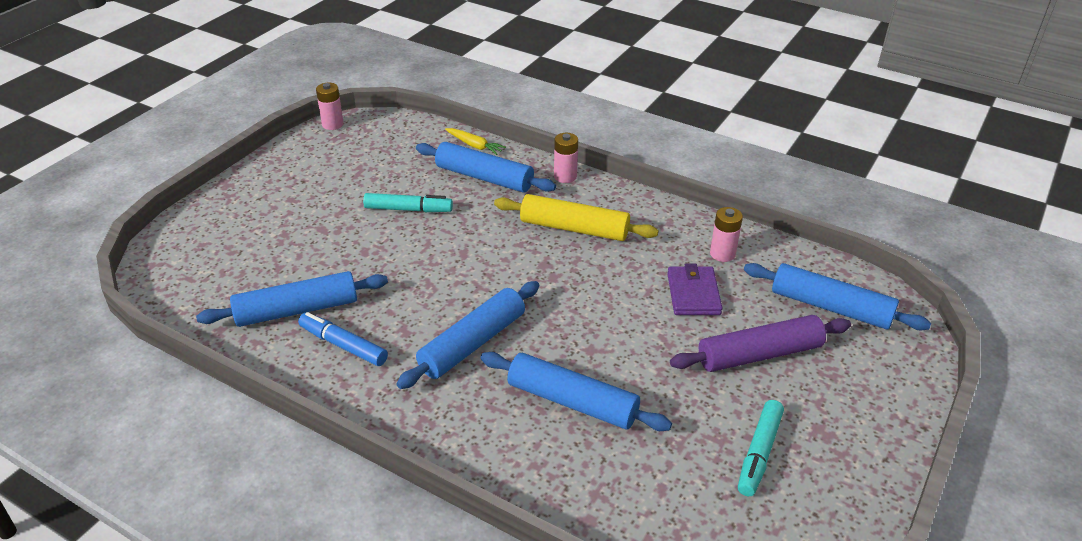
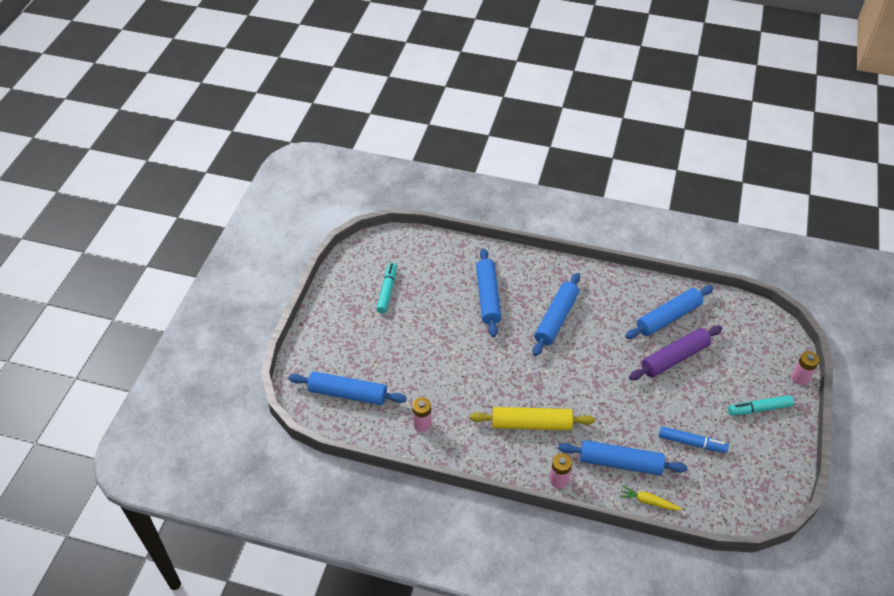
camera: 165 degrees right, 10 degrees up
(332, 124) = (782, 500): pink battery -> pink battery (800, 378)
(343, 345) = (625, 302): blue marker -> blue marker (691, 443)
(408, 209) = (656, 414): turquoise marker -> turquoise marker (759, 409)
(572, 402) = (488, 297): blue rolling pin -> blue rolling pin turned 75 degrees clockwise
(693, 294) = (436, 384): purple wallet -> none
(759, 354) = (391, 348): purple rolling pin -> purple rolling pin (674, 358)

